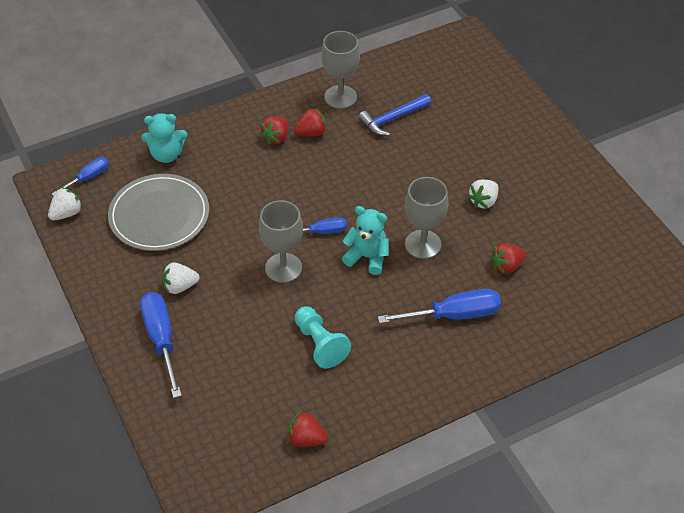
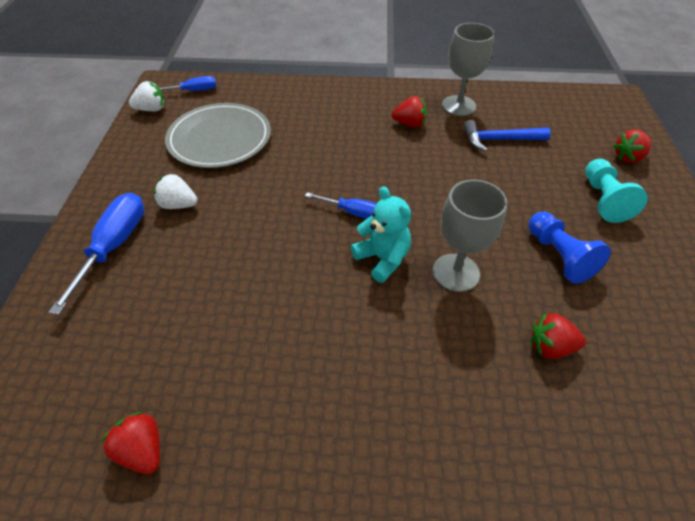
camera: 30 degrees right, 0 degrees up
(166, 154) = (269, 96): turquoise teddy bear -> none
(276, 137) = (374, 116): red strawberry -> red strawberry (627, 157)
(283, 268) = (287, 230): grey goblet -> none
(320, 344) = (258, 332): turquoise pawn -> turquoise pawn (603, 200)
(453, 315) = (441, 378): blue screwdriver -> none
(483, 201) = (558, 256): white strawberry -> blue pawn

